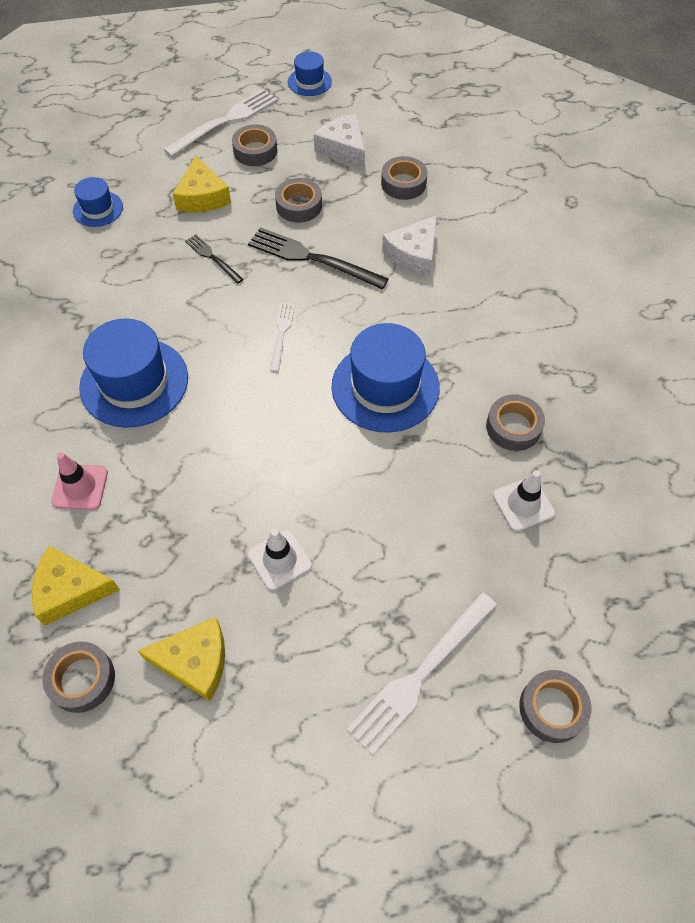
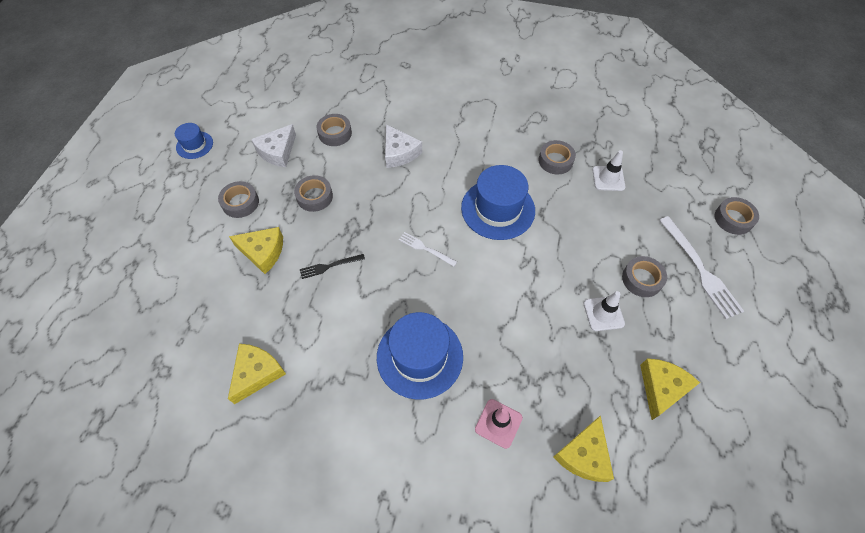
camera: 65 degrees left, 0 degrees up
(61, 255) = (257, 373): none -> yellow cheese
(82, 679) = (656, 466): grey tape -> grey tape (642, 279)
(98, 209) = (223, 329): blue hat -> none
(225, 121) = (193, 210): white fork -> none
(312, 258) = (369, 207): black fork -> none
(343, 148) = (278, 152): white cheese -> white cheese turned 45 degrees counterclockwise

